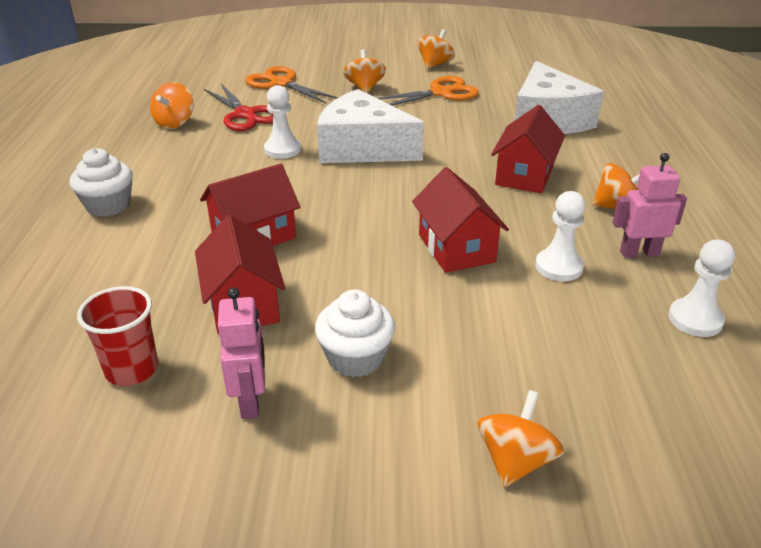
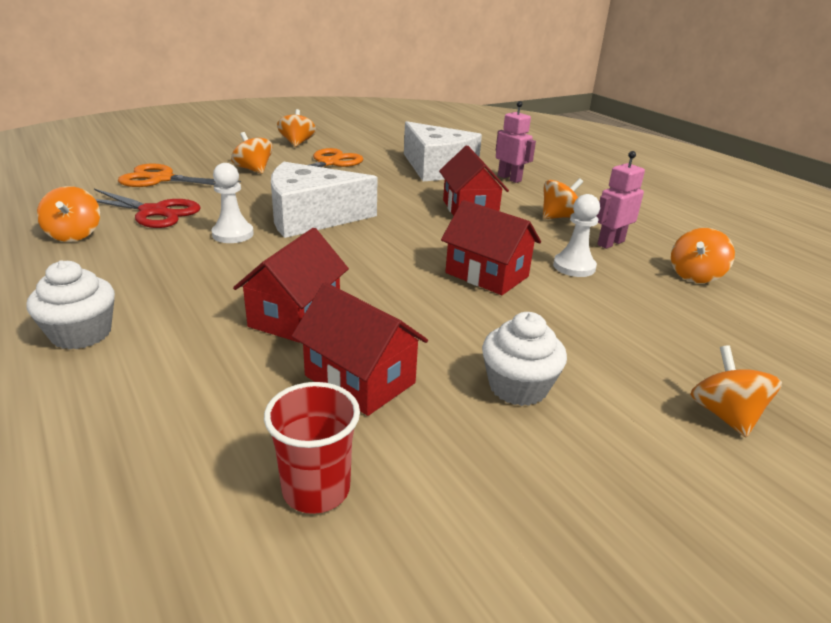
camera: 35 degrees left, 5 degrees down
(251, 401) = (476, 464): pink robot -> pink robot (509, 178)
(695, 319) = (695, 275): white pawn -> orange spinning top

